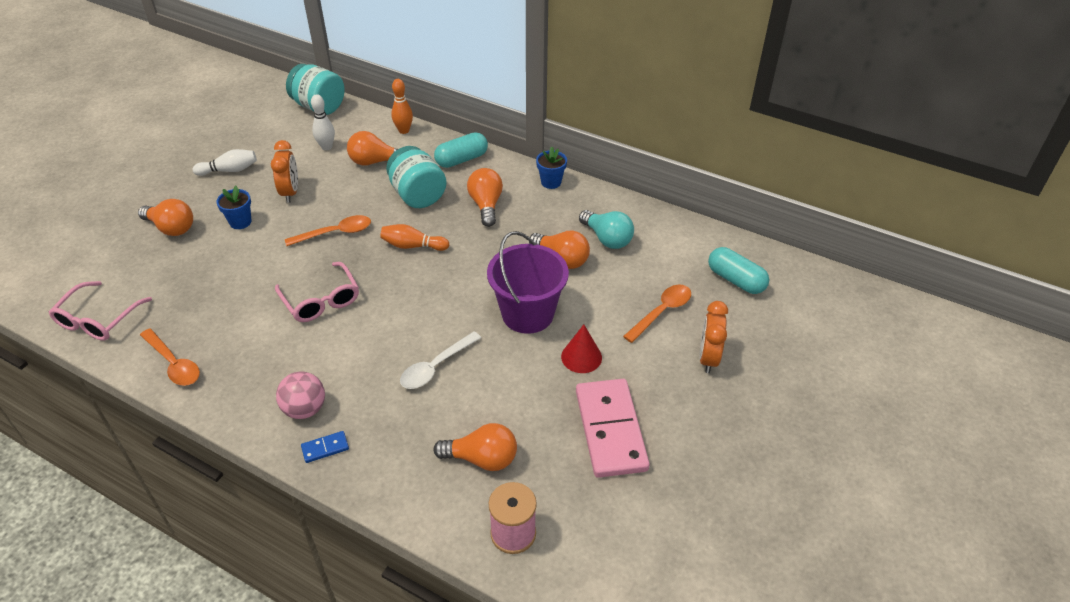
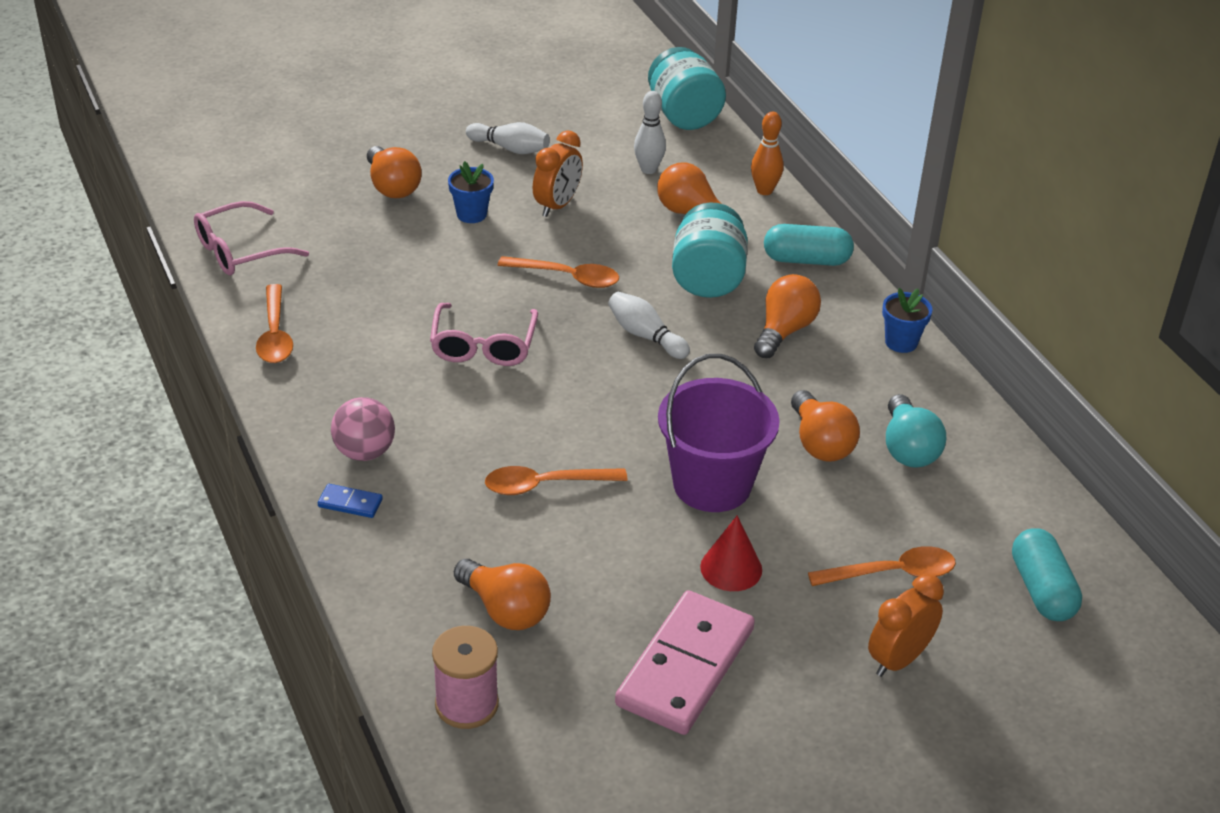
camera: 35 degrees right, 5 degrees down
(413, 246) = (645, 336): orange bowling pin -> white bowling pin
(436, 367) = (545, 485): white spoon -> orange spoon

